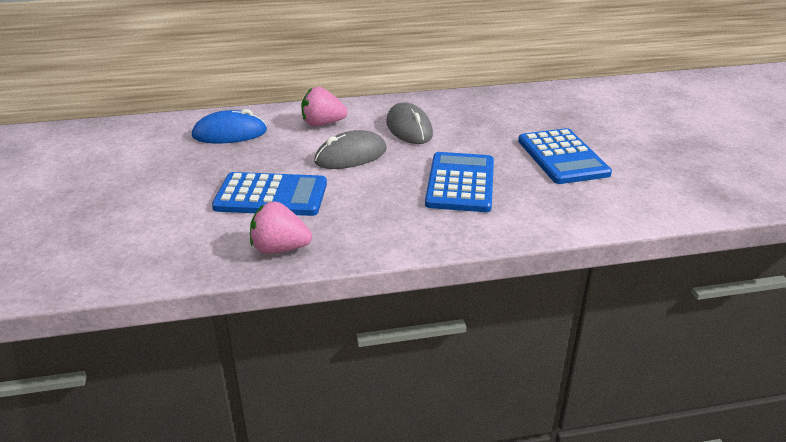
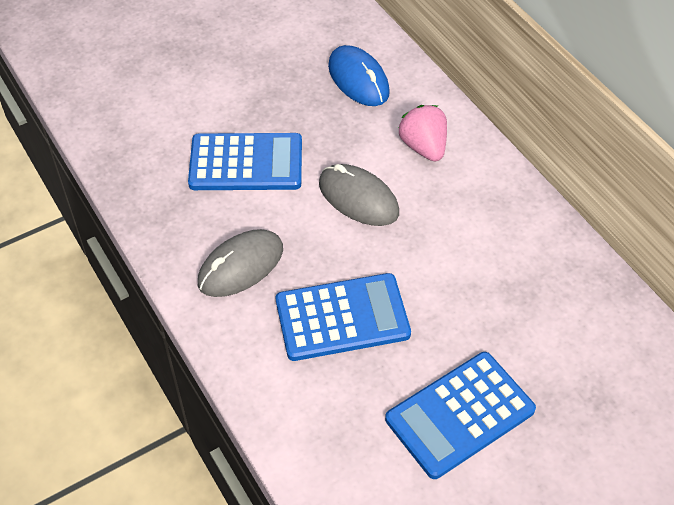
camera: 70 degrees right, 20 degrees up
(271, 196) = (246, 163): blue calculator -> blue calculator turned 75 degrees counterclockwise
(279, 249) = (157, 205): pink strawberry -> none
(409, 128) = (456, 231): grey mouse -> grey mouse (241, 266)

